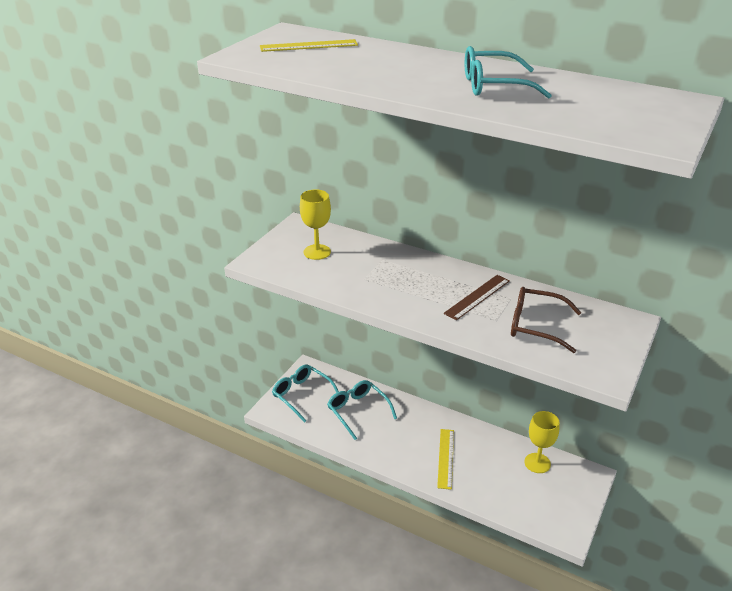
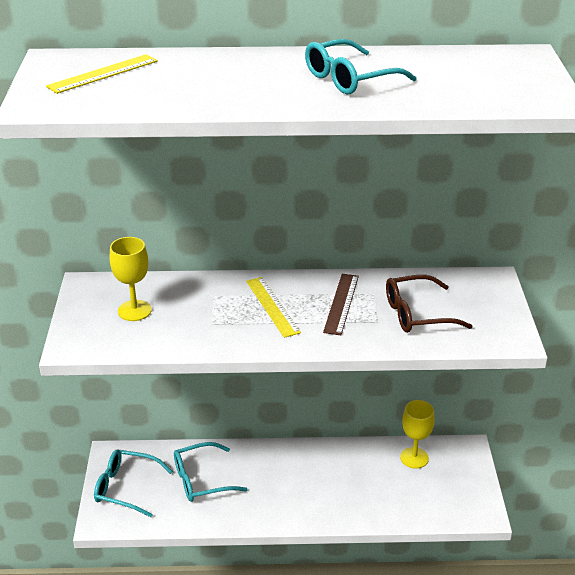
camera: 30 degrees left, 0 degrees up
(358, 411) = (201, 480): turquoise glasses -> turquoise glasses turned 45 degrees counterclockwise
(446, 458) = (326, 491): yellow ruler -> yellow ruler (272, 306)

